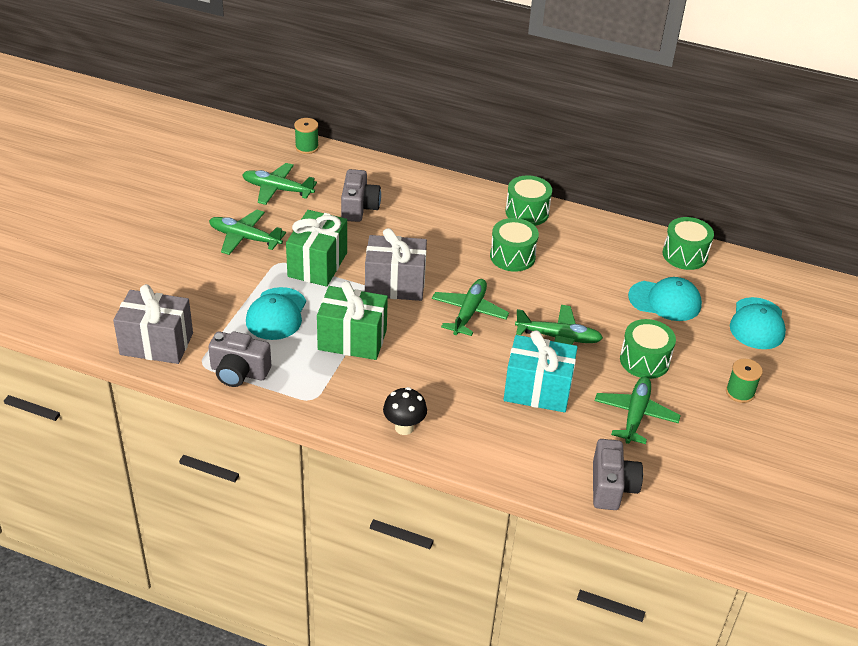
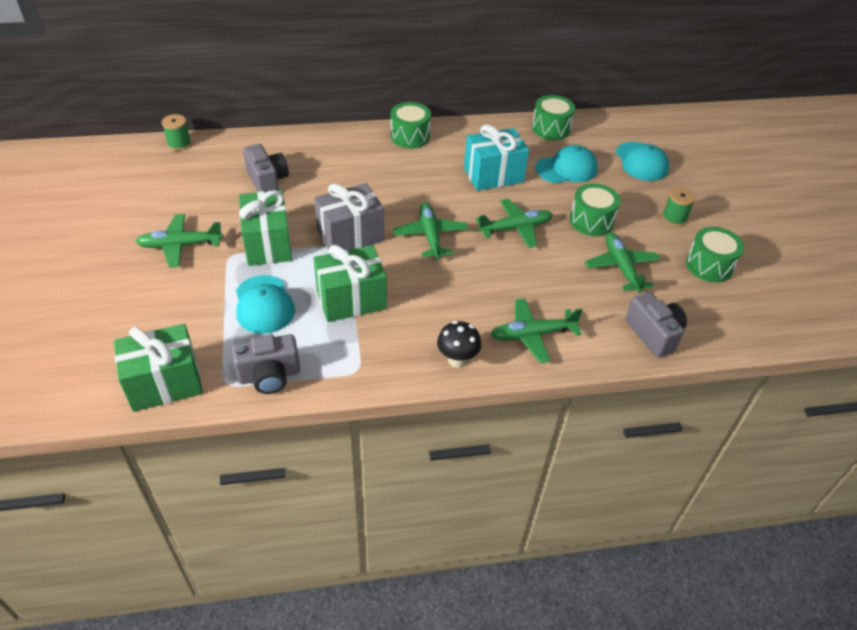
camera: 30 degrees left, 5 degrees up
(156, 344) = (165, 383): grey gift -> green gift
(277, 189) = (179, 190): green plane -> green plane (532, 335)
(512, 256) = (427, 176): green drum -> green drum (709, 266)
(537, 390) = (535, 279): turquoise gift -> turquoise gift (493, 175)

